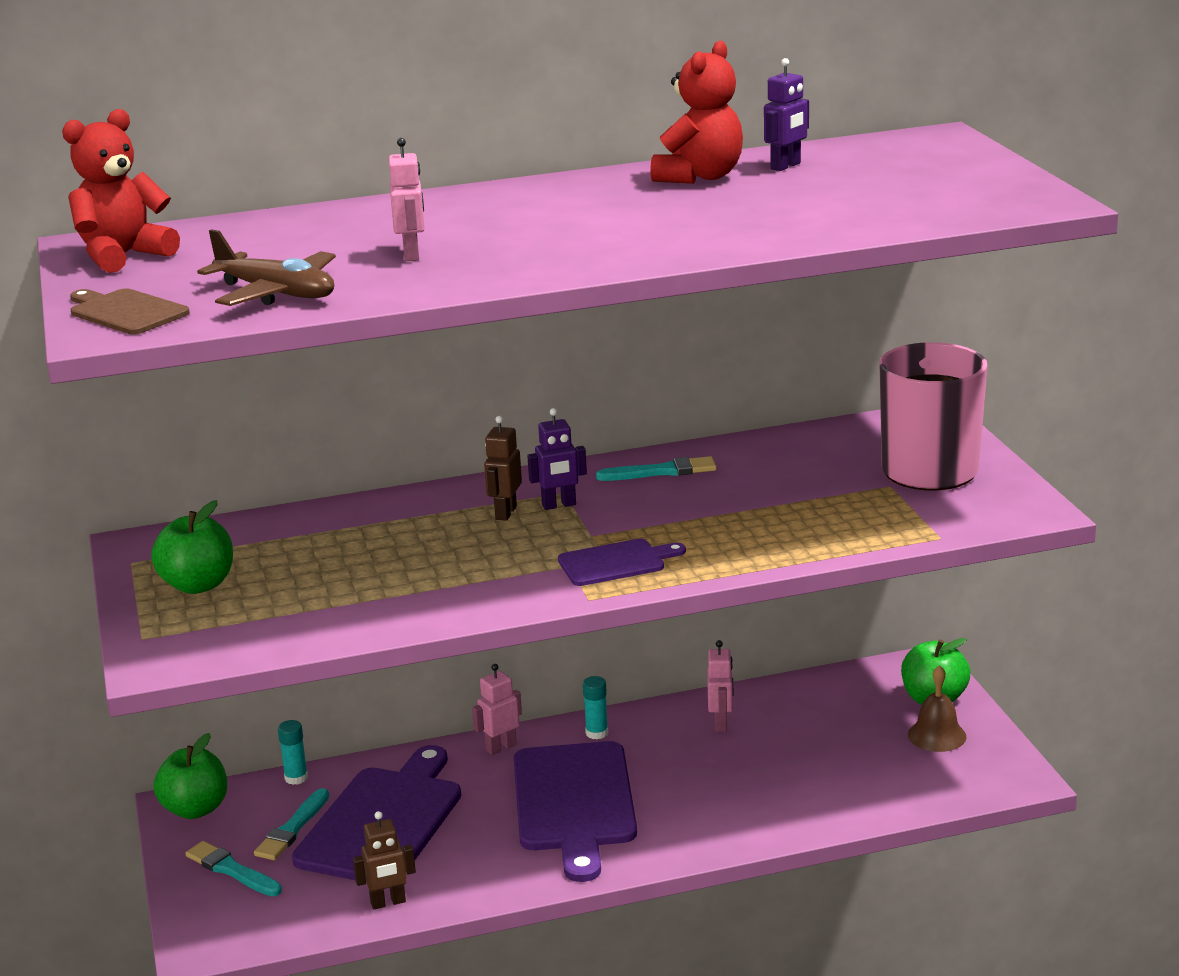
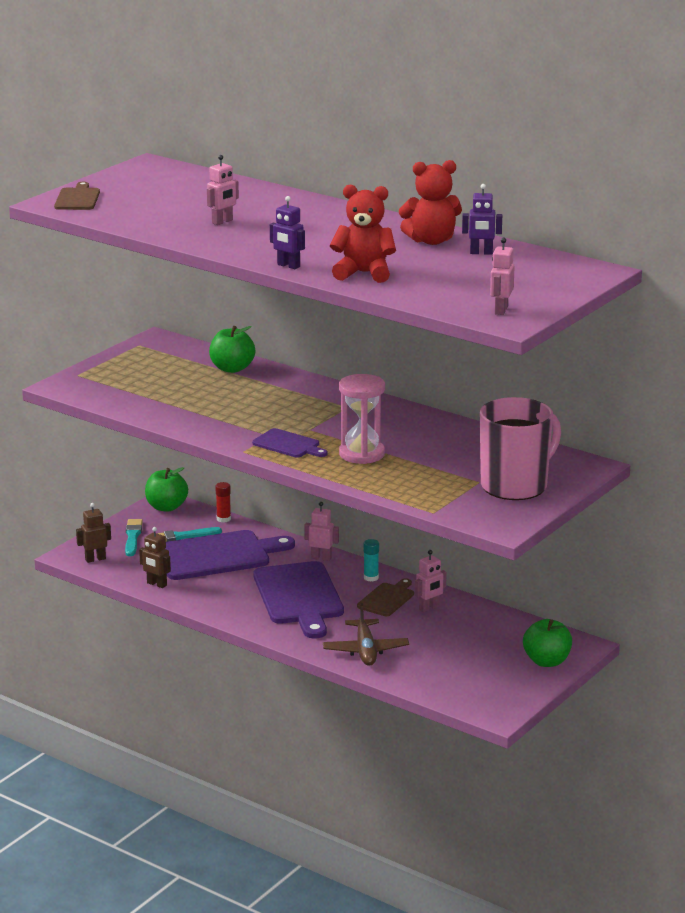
camera: 50 degrees right, 0 degrees up
(123, 256) = (142, 174): red teddy bear -> red teddy bear (364, 273)
(198, 585) = (138, 366): green apple -> green apple (232, 368)
(276, 293) = (137, 215): brown plane -> brown plane (365, 650)
(296, 778) = (223, 519): turquoise glue stick -> red glue stick
(505, 513) = (304, 402): brown robot -> brown robot (95, 559)
(559, 505) = (331, 411): purple robot -> purple robot (288, 266)
(574, 802) = (299, 597): purple cutting board -> purple cutting board turned 60 degrees counterclockwise
(661, 471) = (407, 421): turquoise brush -> none
(662, 743) = (387, 599): none -> brown cutting board
(714, 527) = (362, 454): none -> pink hourglass
(937, 735) = (508, 675): brown bell -> none
(999, 198) = (500, 310): none -> pink robot

